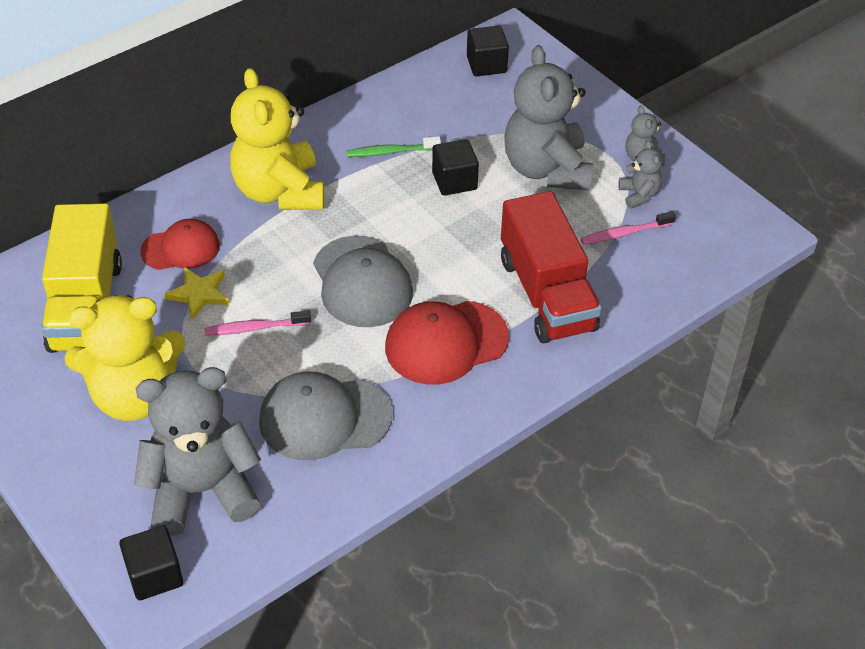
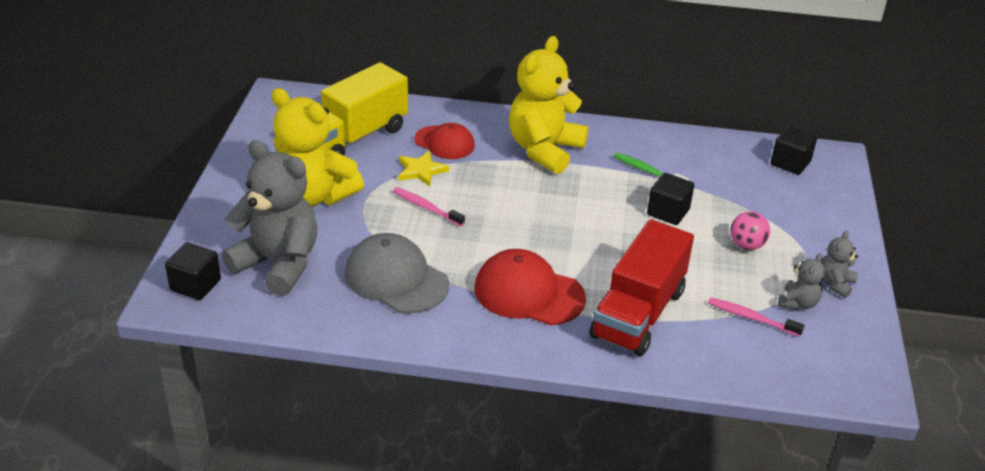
camera: 45 degrees right, 10 degrees down
(362, 282) = (524, 226): grey cap -> none
(546, 169) = (746, 245): grey teddy bear -> pink ball

